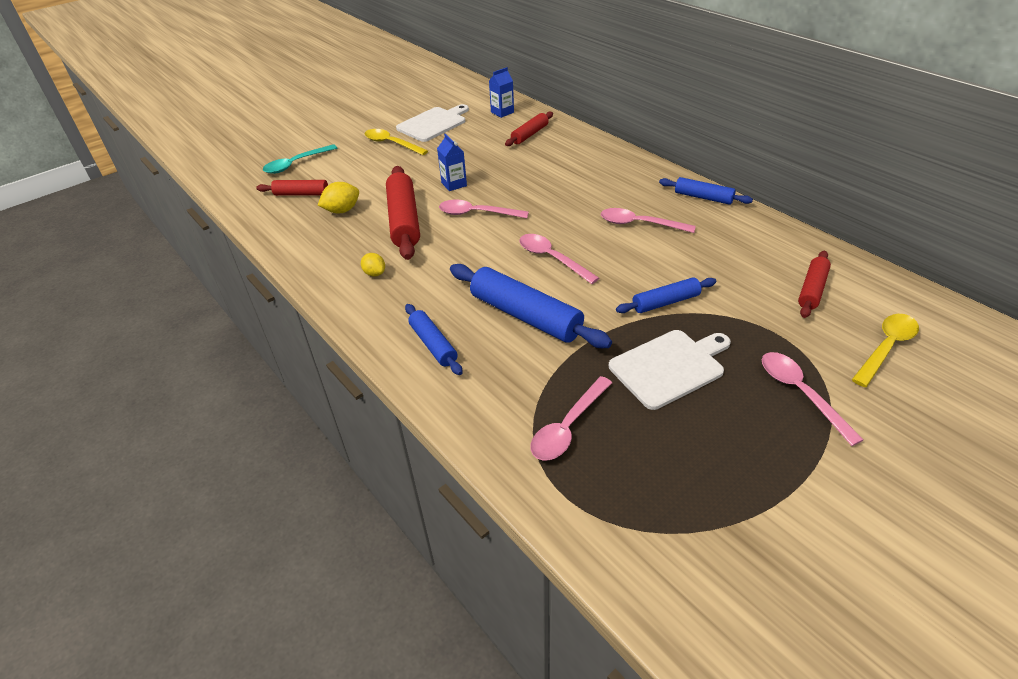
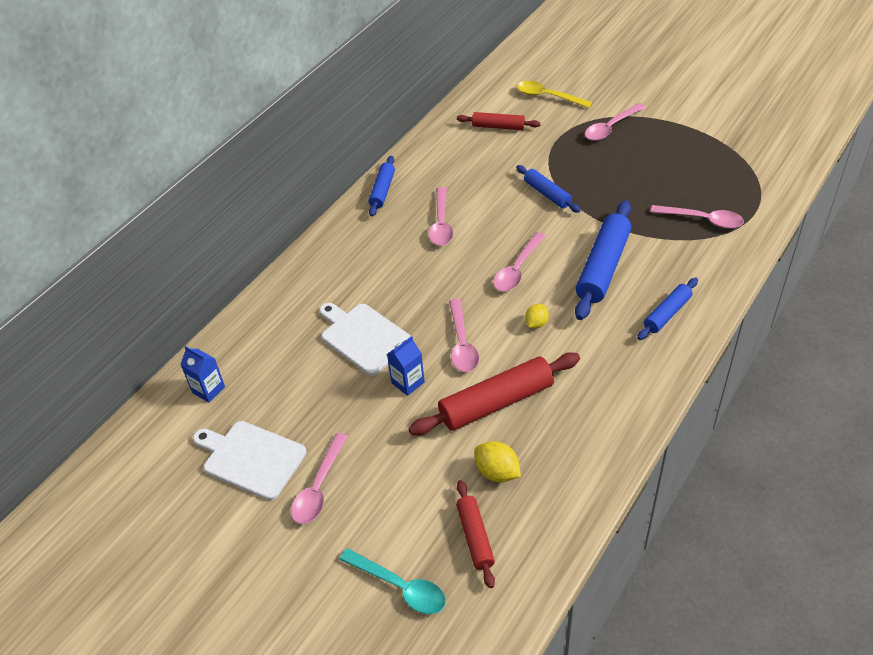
camera: 105 degrees left, 5 degrees up
(375, 273) = (596, 391): yellow lemon -> yellow lemon (536, 323)
(391, 144) = (318, 488): yellow spoon -> pink spoon
(530, 134) = (271, 345): red rolling pin -> none
(670, 367) = (618, 183): white cutting board -> white cutting board (364, 337)

